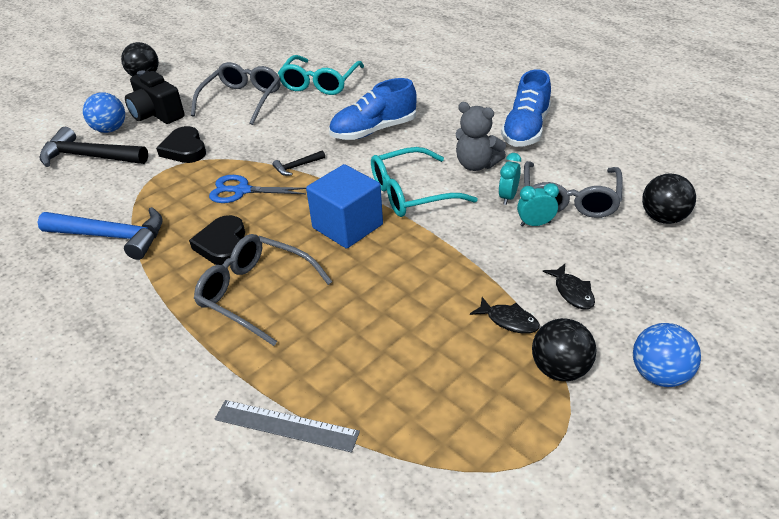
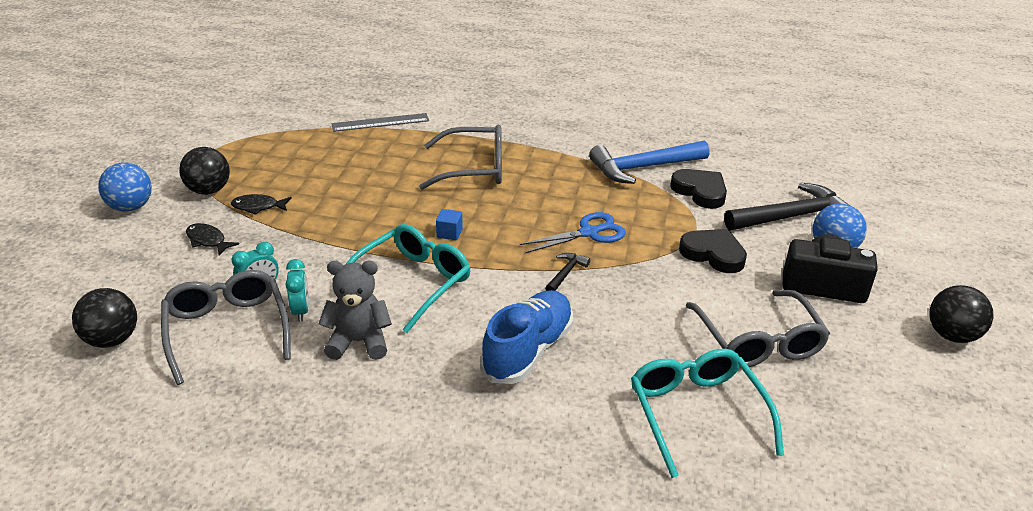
camera: 145 degrees right, 5 degrees down
(223, 245) = (543, 188): black heart -> black heart (700, 191)
(347, 226) = (449, 233): blue cube -> blue cube, size x0.40
(526, 130) = (316, 424): blue shoe -> none

